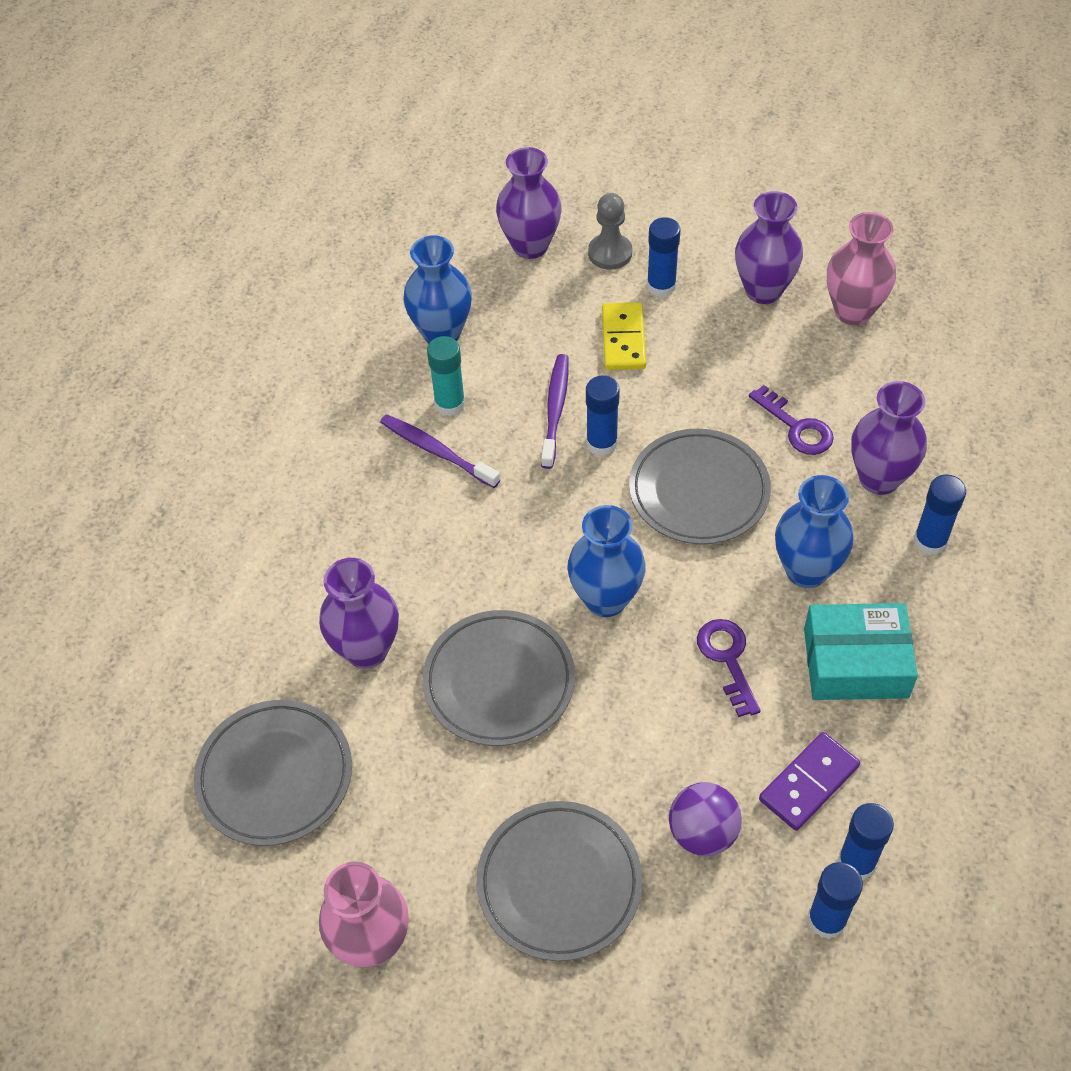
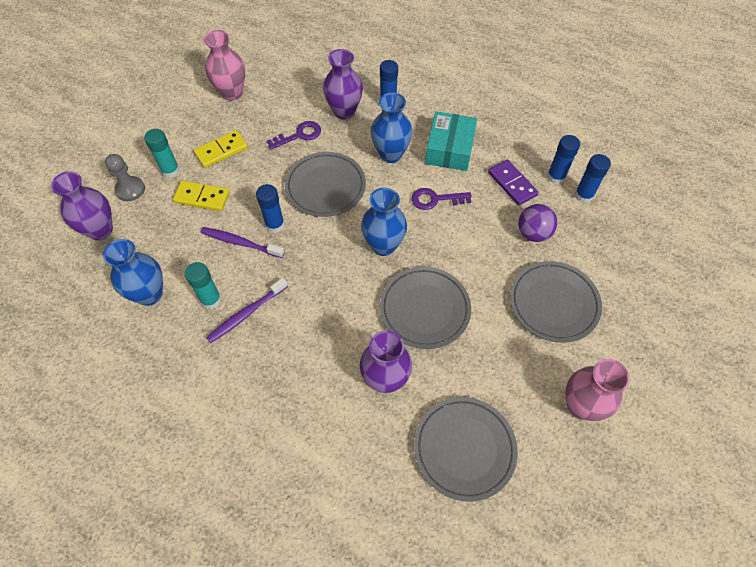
camera: 80 degrees left, 5 degrees up
(661, 286) = (170, 170): blue glue stick -> turquoise glue stick
(723, 334) = (221, 150): none -> yellow domino
(763, 290) = (198, 125): purple vase -> none

